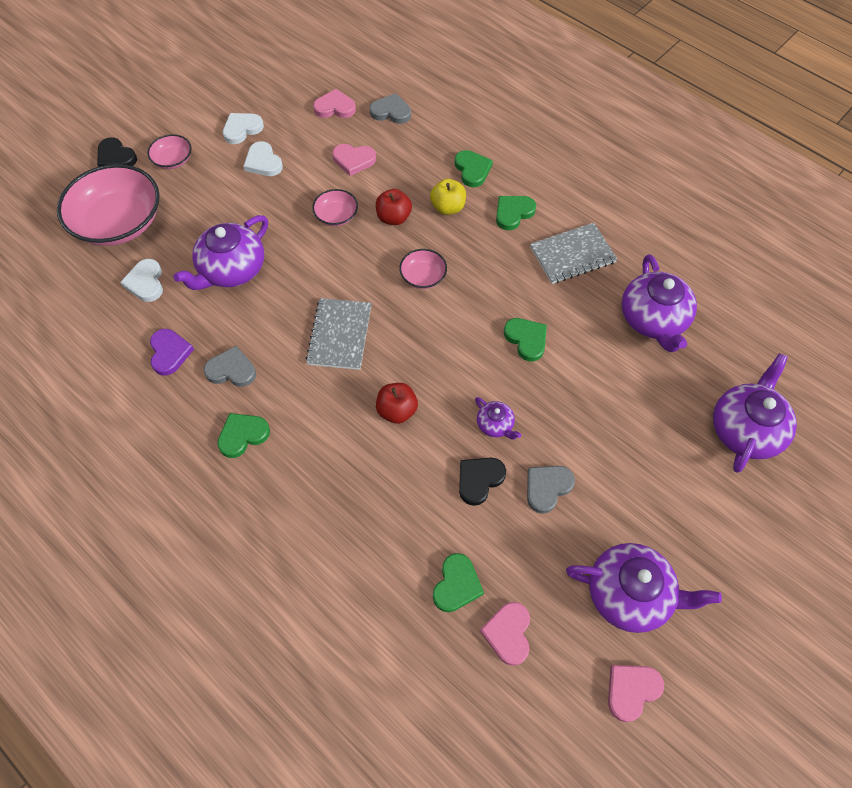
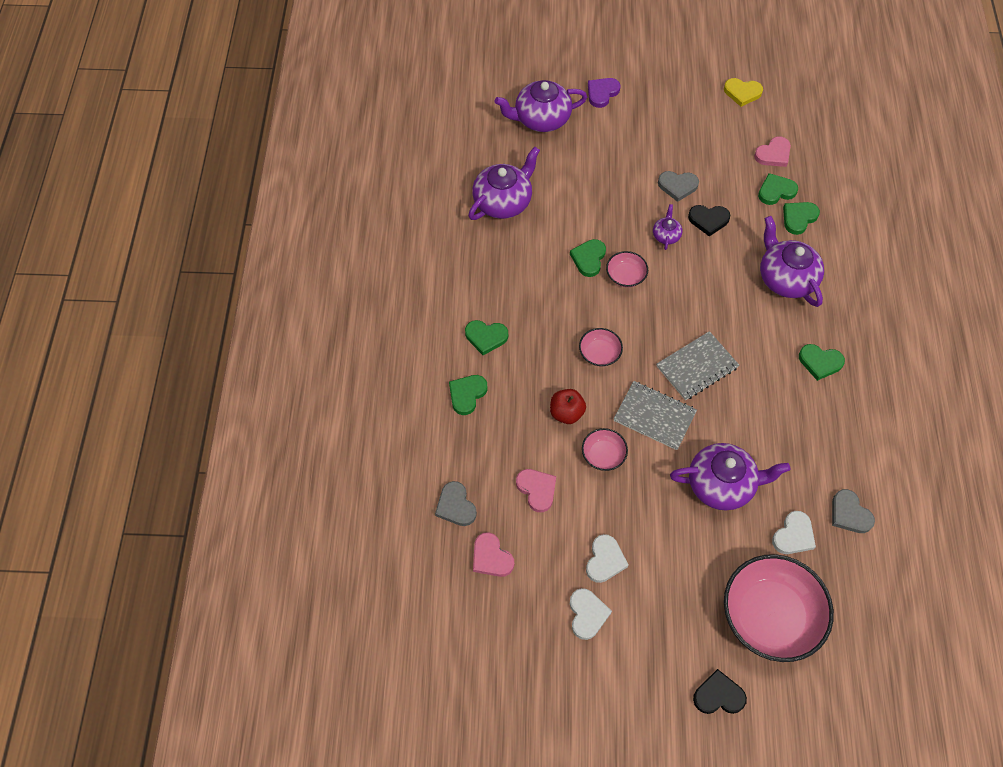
camera: 130 degrees left, 0 degrees up
(116, 157) = (718, 695): black heart -> black heart turned 90 degrees counterclockwise
(169, 353) = (821, 461): purple heart -> purple heart (602, 93)
(173, 160) = (673, 639): pink bowl -> pink bowl (625, 275)
(231, 370) = (789, 410): grey heart -> grey heart (849, 514)
(242, 129) = (587, 614): white heart -> white heart turned 105 degrees counterclockwise
(397, 410) = (712, 292): red apple -> none
(403, 574) = (798, 218): none -> green heart
(448, 207) = (521, 384): yellow apple -> none
(572, 255) = (491, 276): grey notebook -> grey notebook (654, 416)
(630, 594) = (696, 118): purple teapot -> purple teapot (785, 278)
(631, 690) = (742, 93): pink heart -> yellow heart

